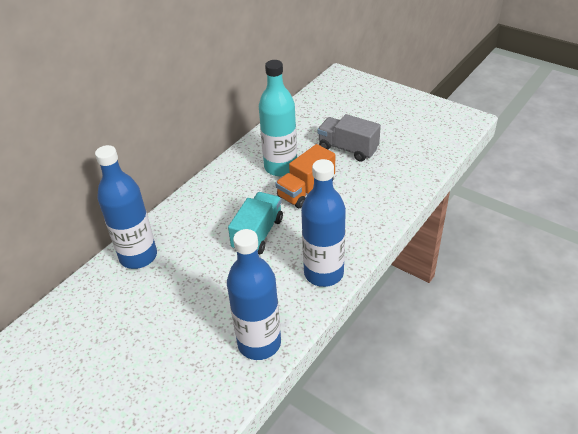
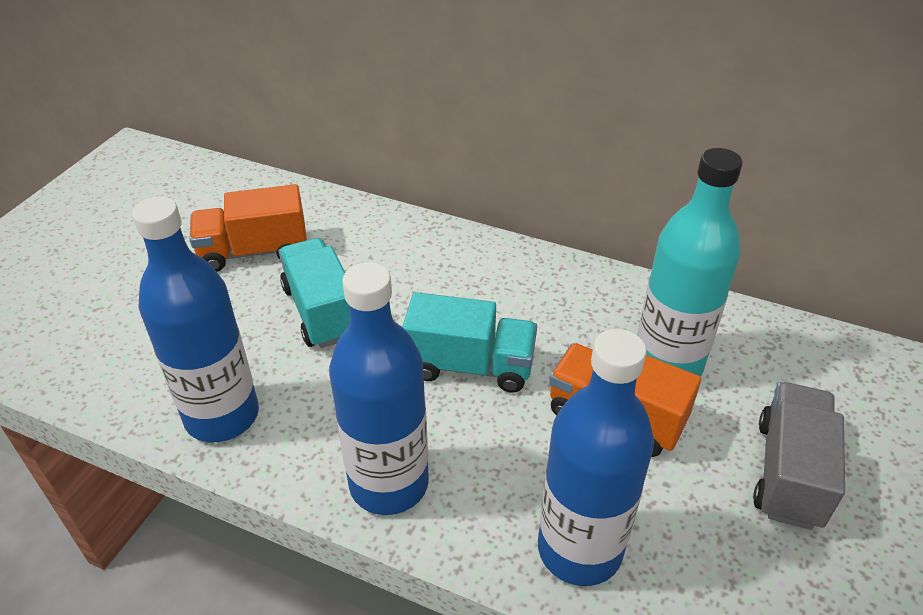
camera: 75 degrees right, 0 degrees up
(117, 327) = (254, 251): none -> orange truck
(138, 256) = (389, 237): blue bottle -> blue bottle (579, 549)
(191, 293) = (321, 311): none -> turquoise truck

